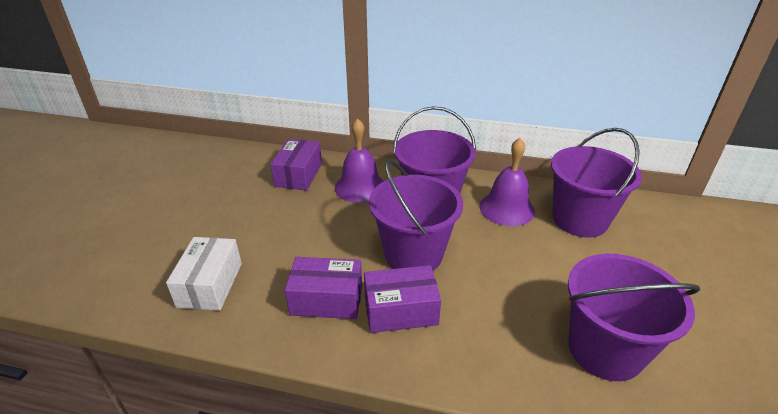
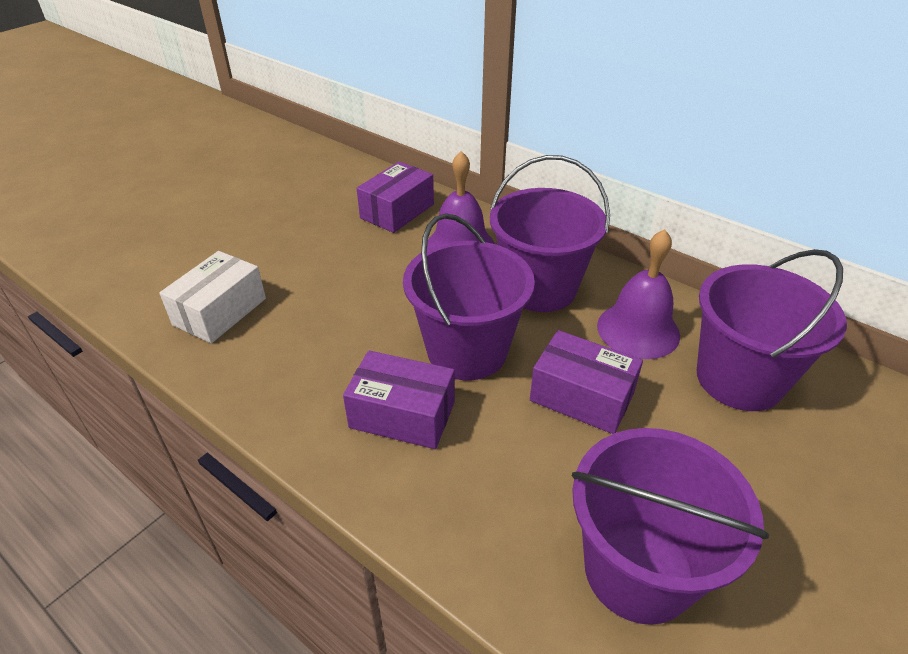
camera: 25 degrees right, 5 degrees up
(326, 299) = (327, 371): purple box -> purple box (581, 397)

